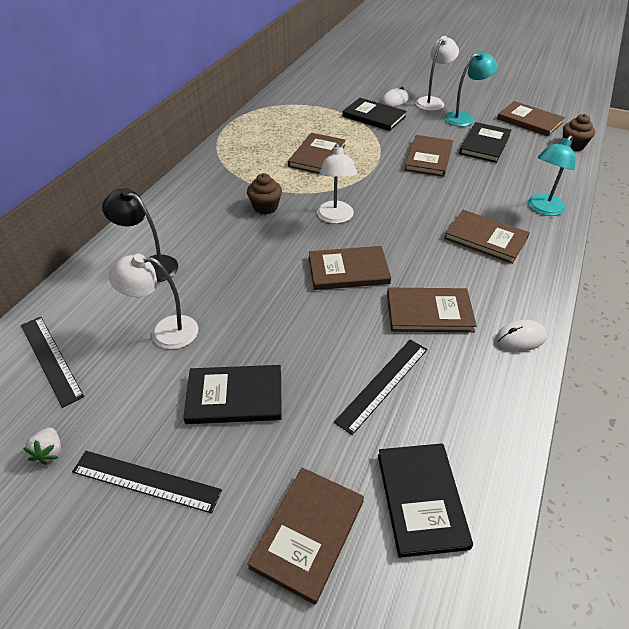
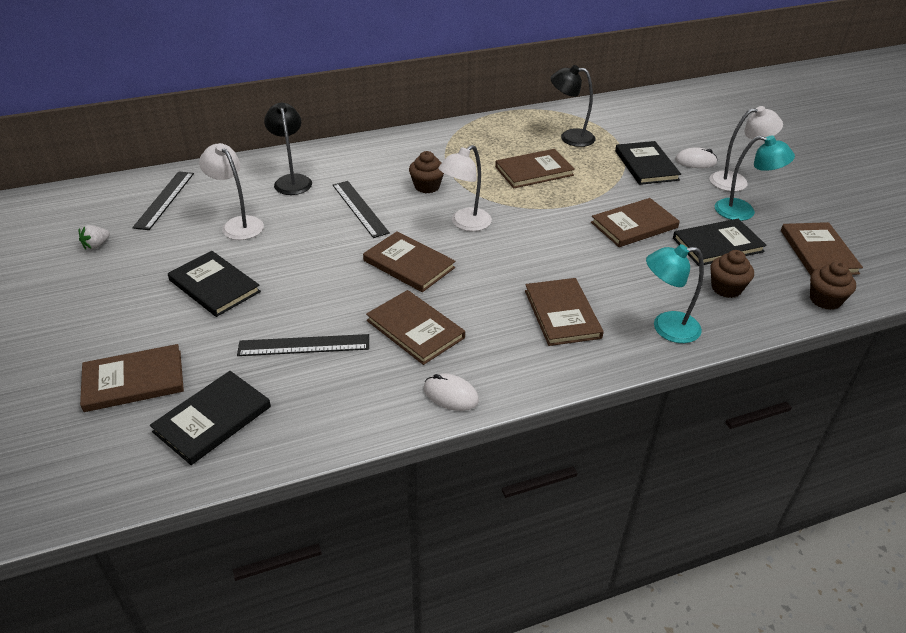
camera: 45 degrees right, 5 degrees down
(146, 481) = (110, 292): black ruler -> black ruler (359, 208)
(301, 121) = (570, 137): none -> black lamp
(528, 167) = (726, 288): none -> brown cupcake

